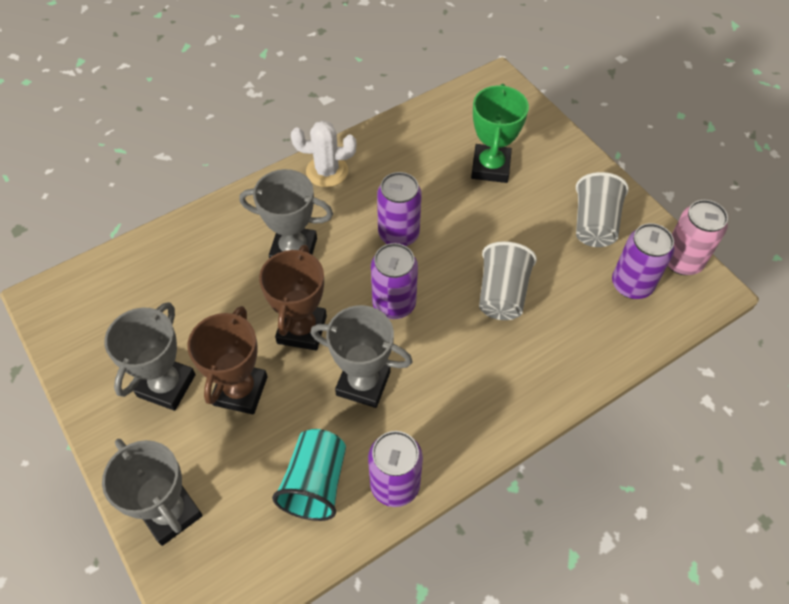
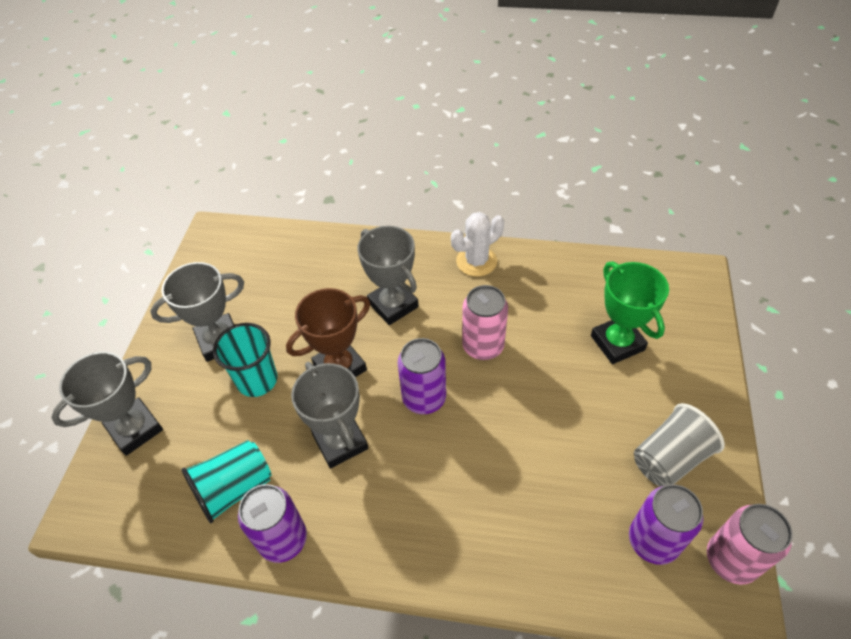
camera: 45 degrees right, 5 degrees down
(170, 512) = (135, 429): grey trophy -> grey trophy turned 45 degrees clockwise
(240, 391) = (257, 380): brown trophy -> turquoise cup
(327, 171) = (476, 261): white cactus -> white cactus turned 75 degrees counterclockwise
(398, 234) = (483, 346): purple can -> pink can
(490, 167) = (617, 343): green trophy -> green trophy turned 75 degrees counterclockwise
(502, 294) = (519, 456): grey cup -> none

